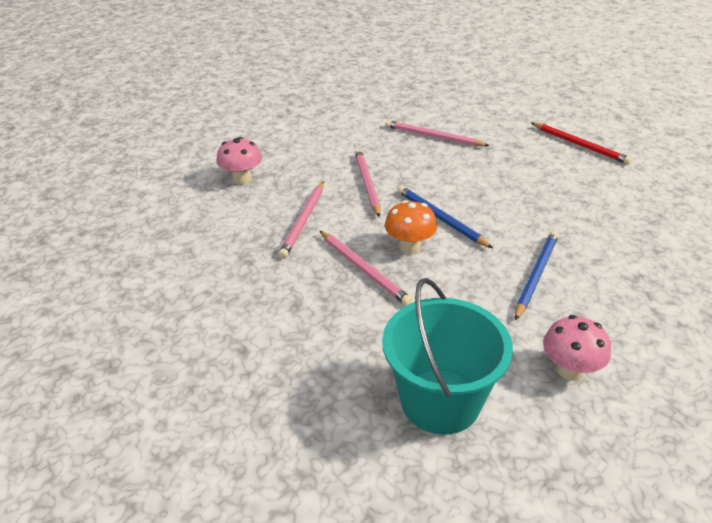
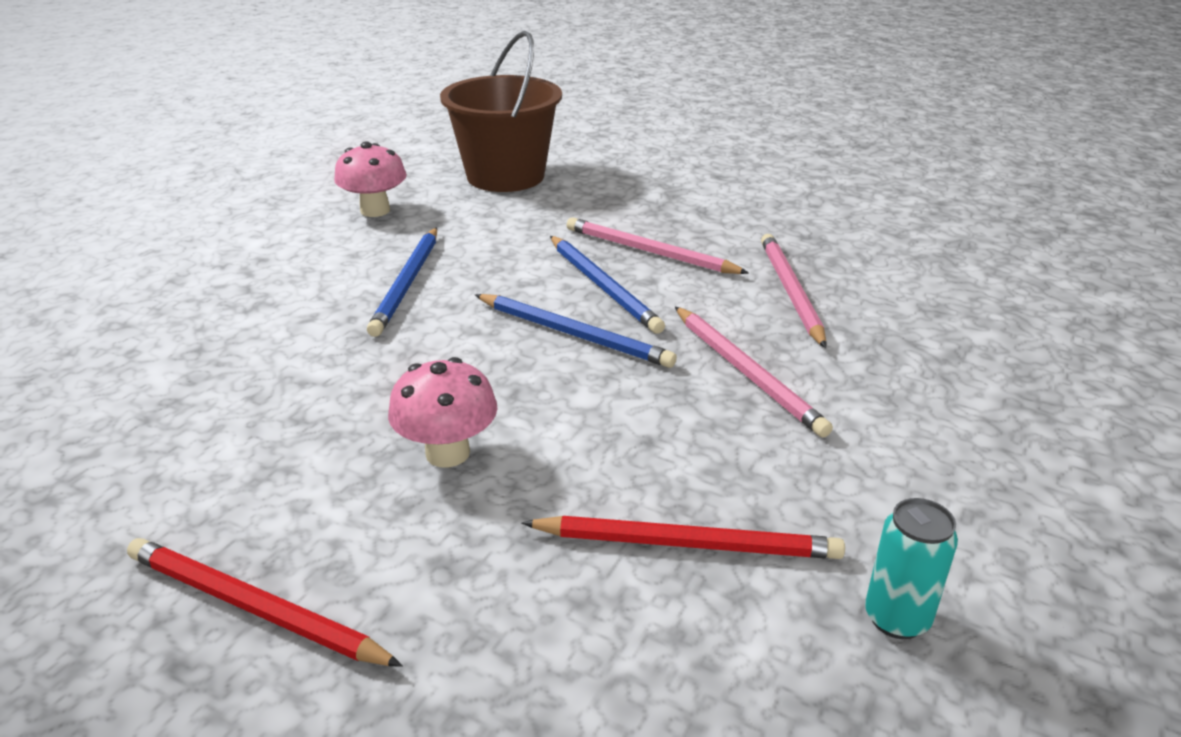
camera: 160 degrees right, 5 degrees down
(242, 179) = (979, 337): pink mushroom -> pink mushroom (447, 453)
(383, 113) = (896, 618): none -> turquoise can
(409, 247) = (603, 286): orange mushroom -> blue pencil
(433, 137) = (687, 543): pink pencil -> red pencil
(440, 401) = (505, 176): turquoise bucket -> brown bucket

